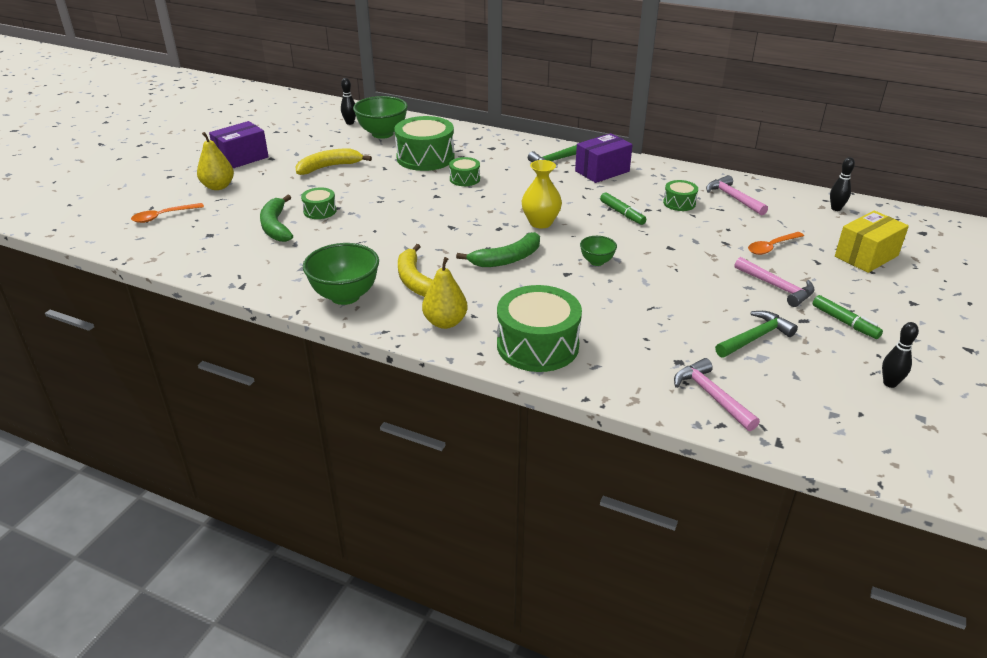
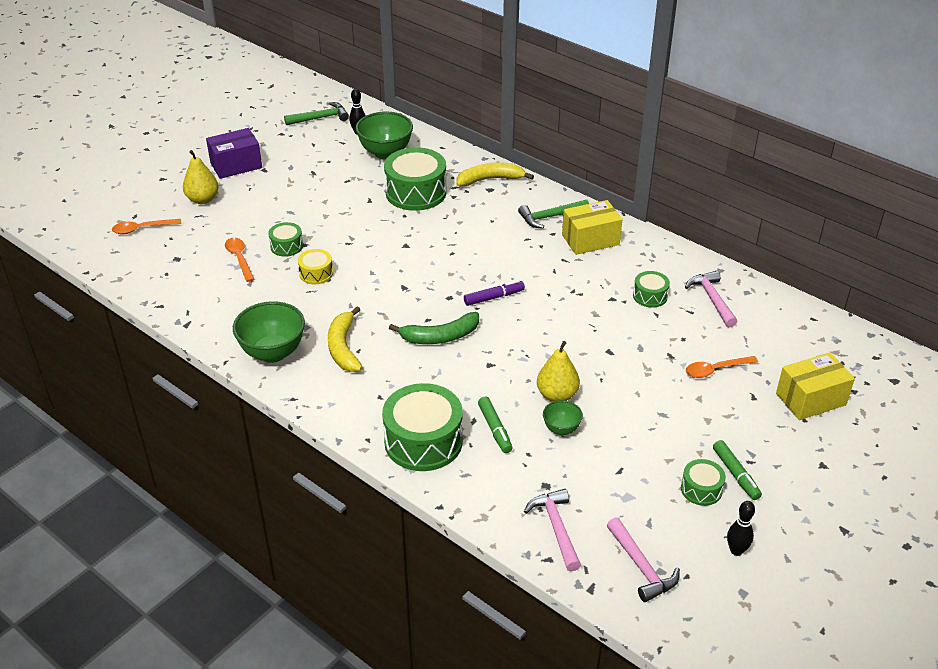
camera: 15 degrees right, 5 degrees up
(276, 226) = (239, 258): green banana -> orange spoon
(329, 167) = (316, 190): yellow banana -> yellow banana (490, 179)
(359, 228) = (316, 273): none -> yellow drum
(445, 322) = (351, 399): yellow pear -> yellow pear (557, 395)
(464, 179) = (443, 228): green drum -> green drum (701, 489)
(540, 223) = (494, 297): yellow vase -> purple marker
(596, 262) = (526, 356): green bowl -> green bowl (561, 429)
(602, 171) = (590, 240): purple box -> yellow box
(622, 213) = (583, 299): green marker -> green marker (495, 429)
(755, 337) = (635, 473): green hammer -> green hammer (320, 118)
(777, 287) = (691, 420): pink hammer -> pink hammer (641, 567)
(836, 208) = (817, 332): black bowling pin -> none

